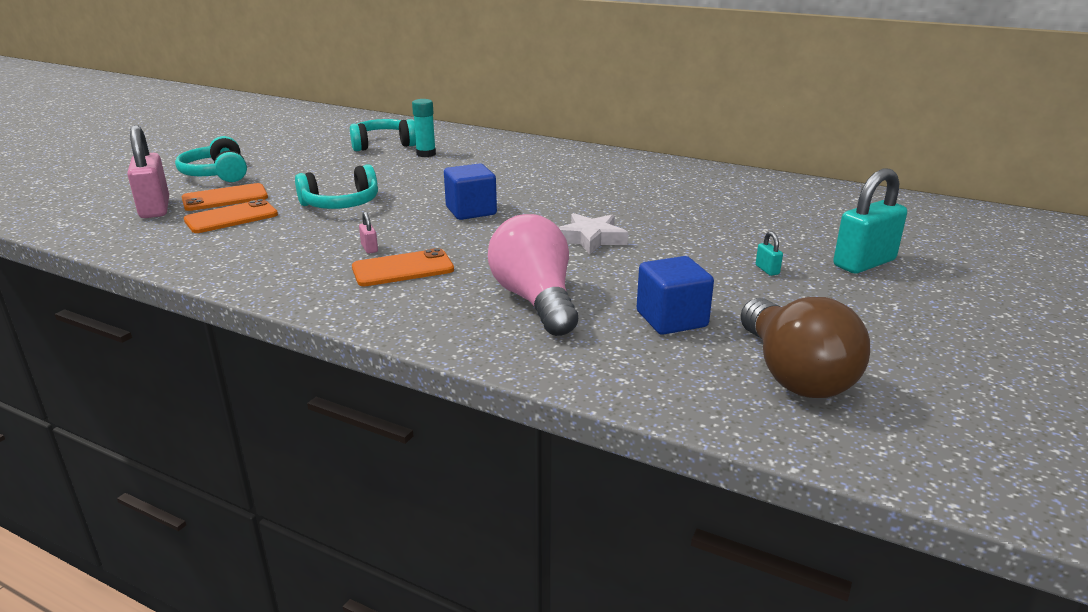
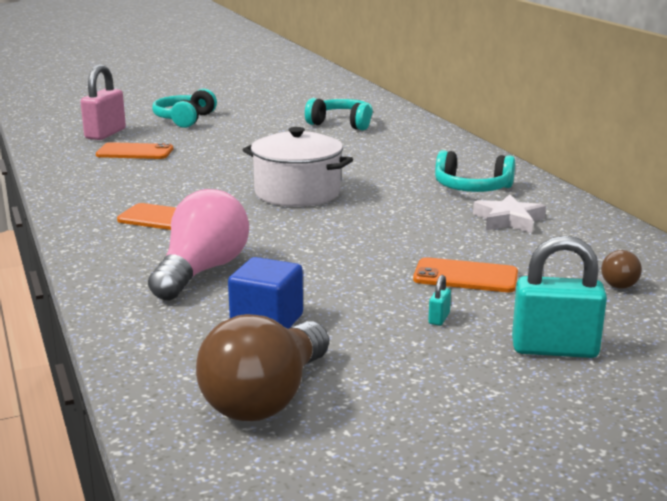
camera: 40 degrees right, 5 degrees down
(225, 198) = (157, 137): orange phone -> orange phone (465, 276)
(341, 204) = (218, 162): turquoise headphones -> turquoise headphones (472, 188)
(369, 248) = (173, 198): pink padlock -> none
(426, 154) = (359, 139): turquoise glue stick -> none
(471, 211) = (297, 193): blue cube -> white pot
(591, 238) = (343, 242): white star -> white star (508, 220)
(804, 208) = (617, 282): none -> brown light bulb

